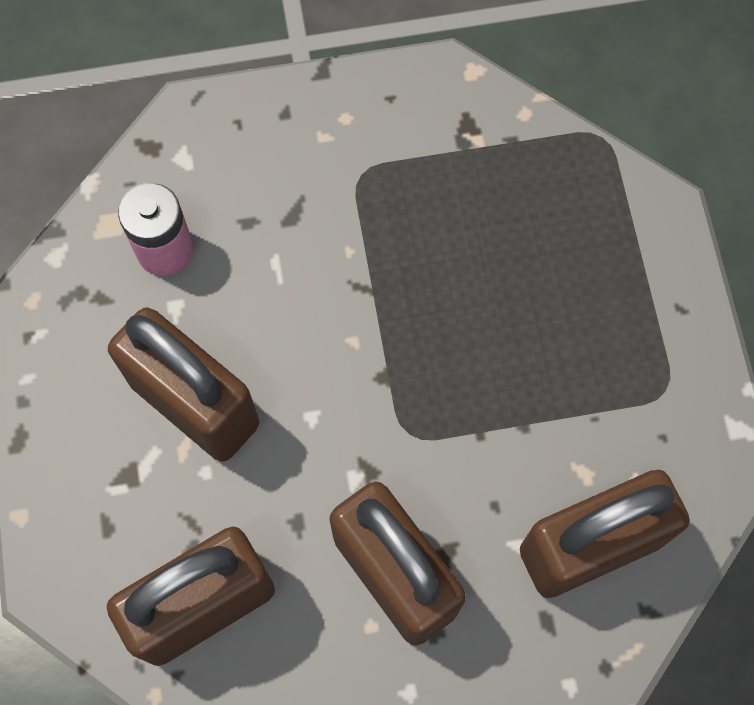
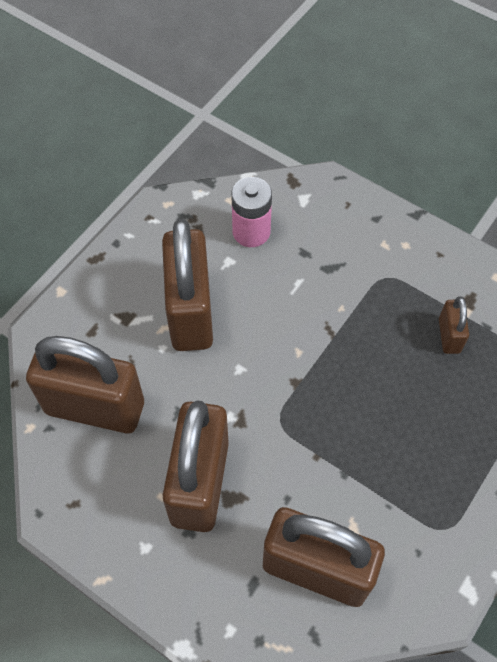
camera: 45 degrees right, 10 degrees down
(485, 184) = (449, 336): none -> brown padlock

